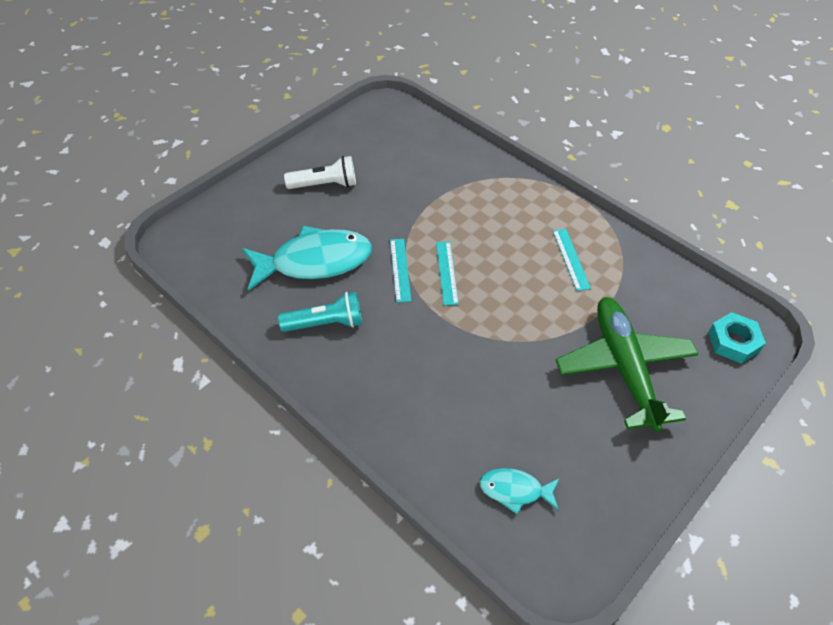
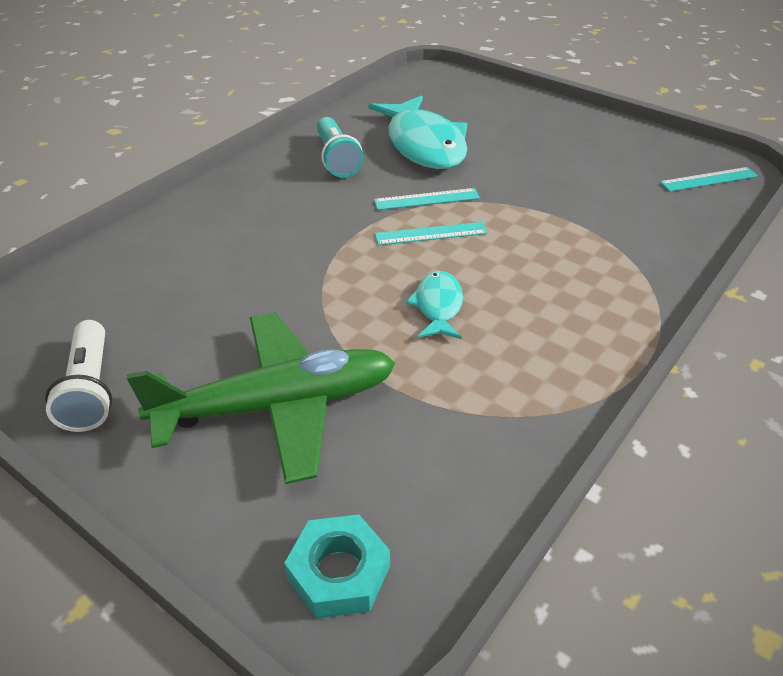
camera: 85 degrees right, 10 degrees down
(325, 185) = (550, 139): white flashlight -> white flashlight (90, 389)
(515, 490) = (99, 297): turquoise fish -> turquoise fish (438, 306)
(571, 259) = (491, 351): turquoise ruler -> turquoise ruler (708, 179)

